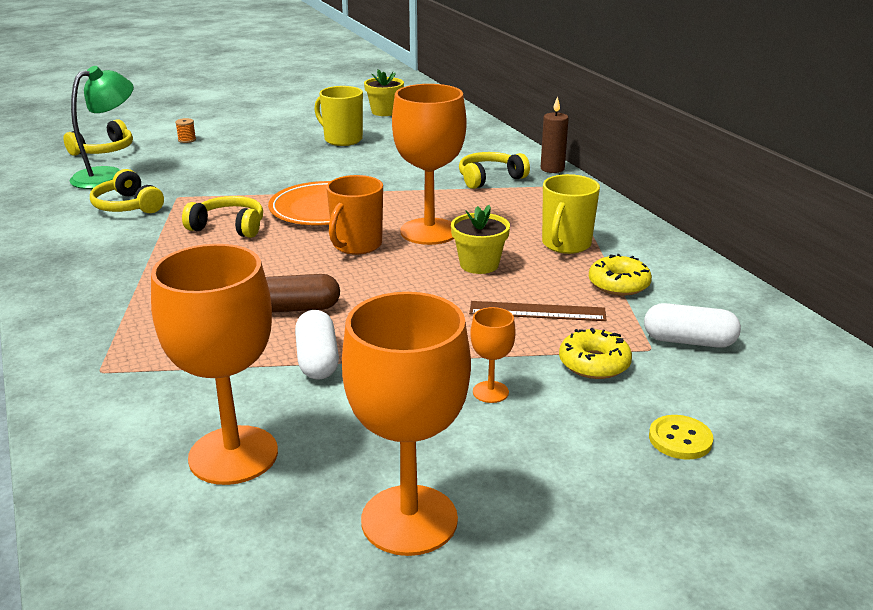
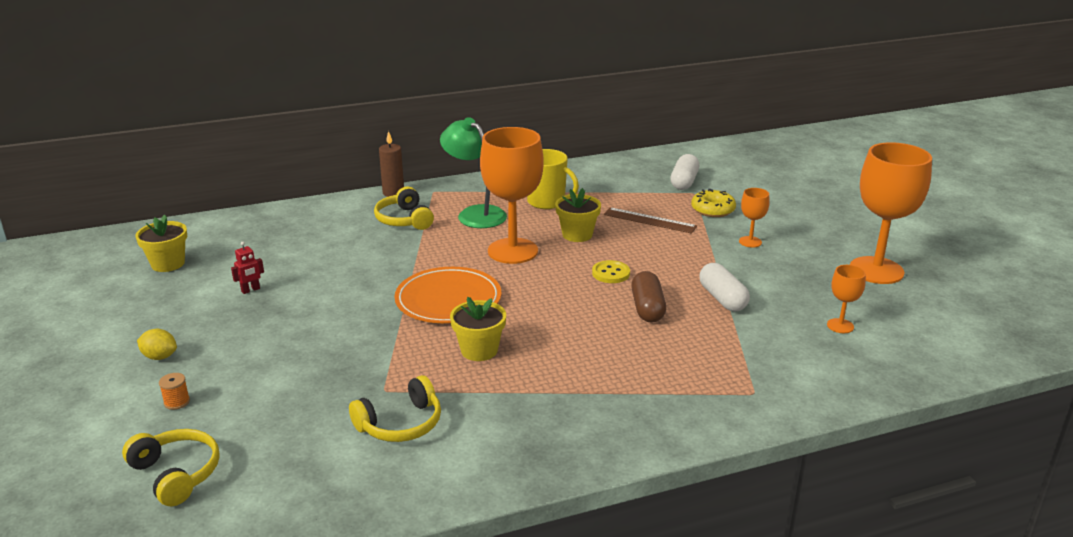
camera: 85 degrees left, 0 degrees up
(109, 176) = (287, 454): green lamp -> green lamp (475, 214)
(229, 227) = (479, 350): yellow headphones -> yellow flower pot
(233, 455) = (840, 326): orange goblet -> orange goblet, size x0.45
(246, 128) = (160, 357): none -> yellow lemon
(317, 360) = (722, 298): white capsule -> white capsule turned 75 degrees clockwise
(342, 140) = (250, 290): yellow mug -> red robot
(356, 245) = (534, 283): orange mug -> none
(537, 311) = (649, 220): brown ruler -> brown ruler turned 75 degrees counterclockwise
(618, 284) = (611, 192): yellow donut -> none
(680, 439) = (783, 197): yellow button -> yellow button (611, 273)

